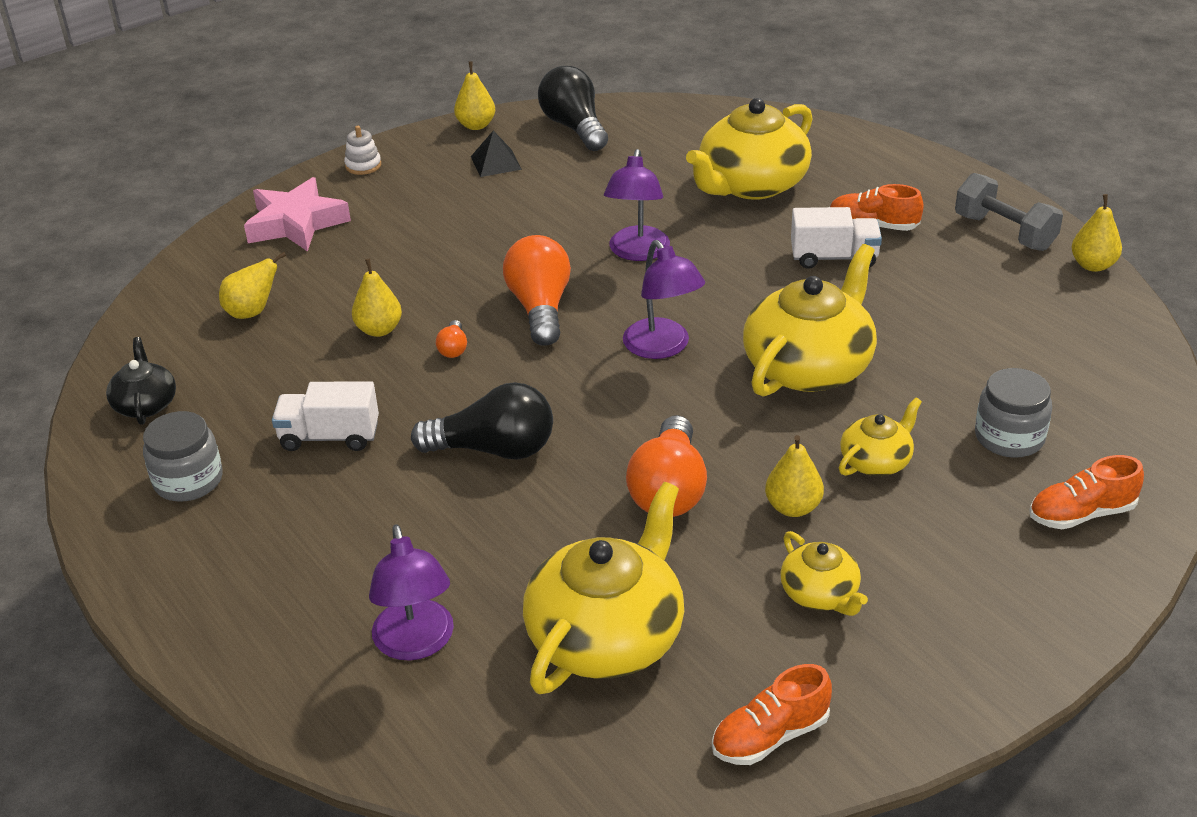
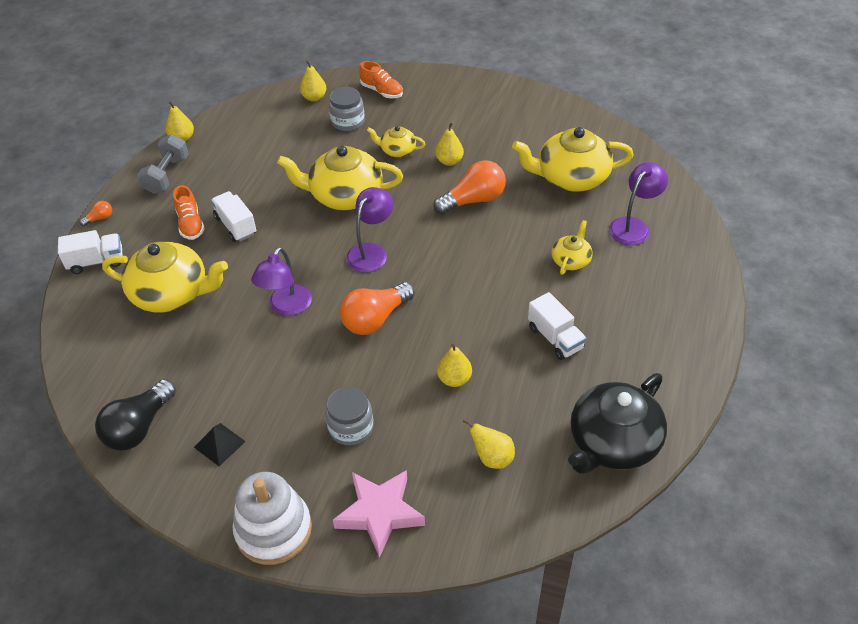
camera: 125 degrees left, 10 degrees up
(145, 404) = (612, 442): black teapot -> black teapot, size x1.96
(188, 480) = (639, 373): grey jar -> grey jar (351, 427)
(363, 165) = (273, 530): white stacking toy -> white stacking toy, size x2.29
(453, 348) = (442, 334): orange light bulb -> orange light bulb (100, 218)
(476, 125) = (168, 494): yellow pear -> yellow pear (314, 98)
(494, 449) = (503, 270): black light bulb -> none
(637, 252) = (286, 307): purple lamp -> purple lamp turned 135 degrees clockwise
(770, 736) = (570, 120): orange shoe -> none
(820, 594) = (491, 135): yellow teapot -> yellow teapot (571, 260)
(864, 150) = (96, 261): none -> white truck

